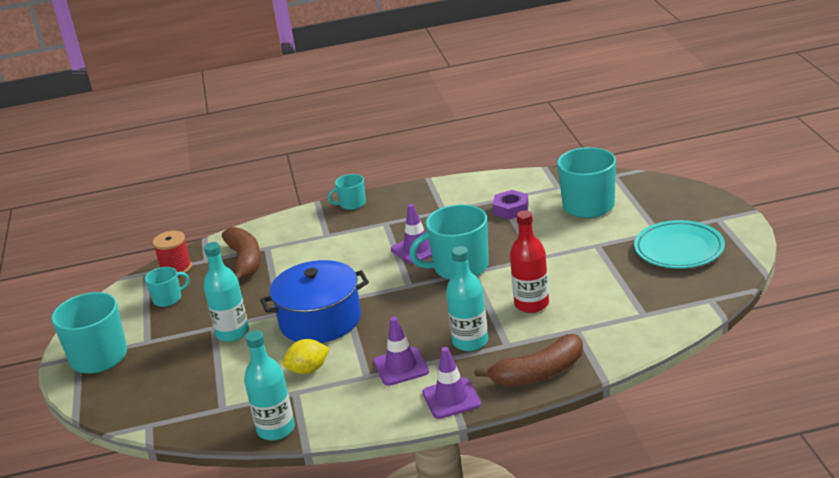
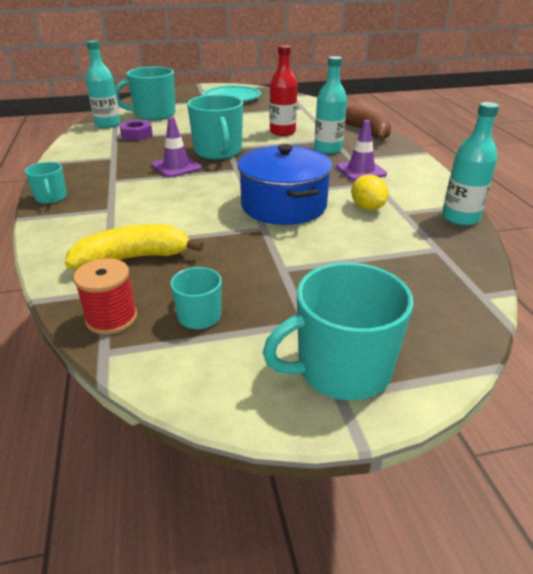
camera: 95 degrees left, 5 degrees up
(232, 333) = (297, 254): turquoise bottle -> turquoise bottle (108, 124)
(245, 261) = (133, 258): brown banana -> yellow banana
(451, 398) = (399, 155): purple traffic cone -> none

